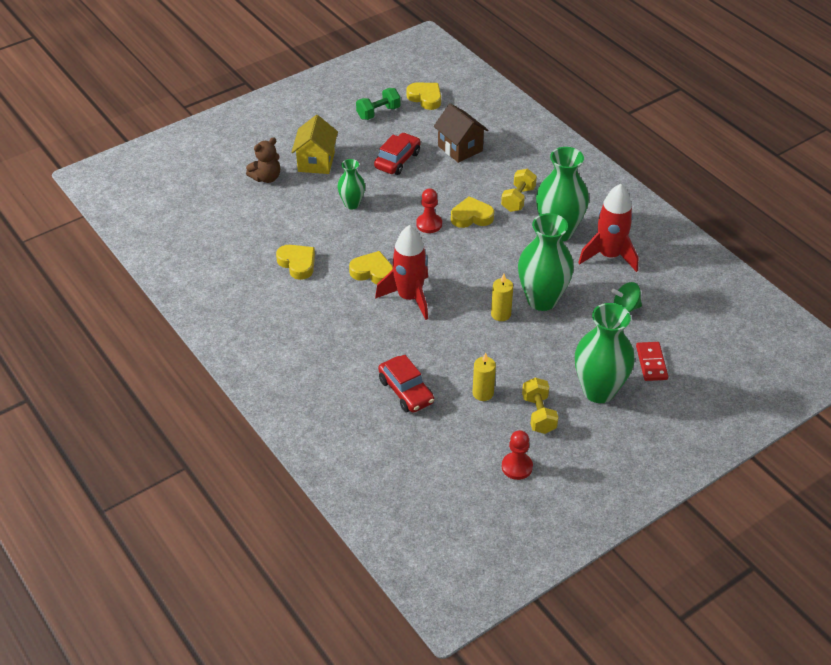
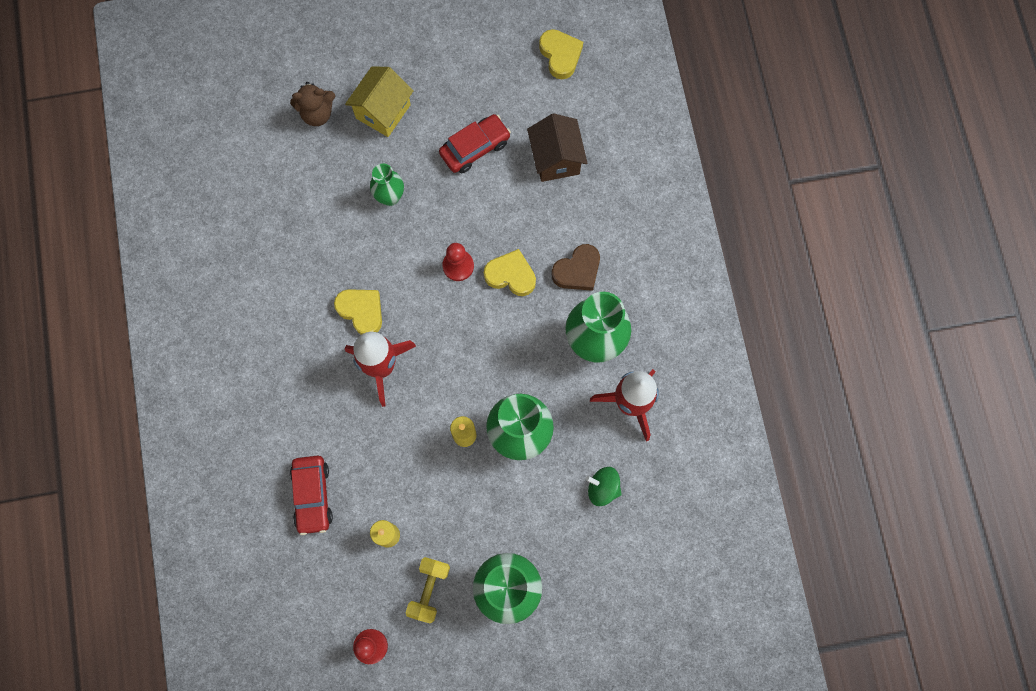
camera: 25 degrees right, 30 degrees up
(297, 264) = (289, 263): yellow heart -> none
(378, 113) = (493, 58): green dumbbell -> none
(518, 199) = (577, 270): yellow dumbbell -> brown heart
(651, 363) = (584, 577): red domino -> none

